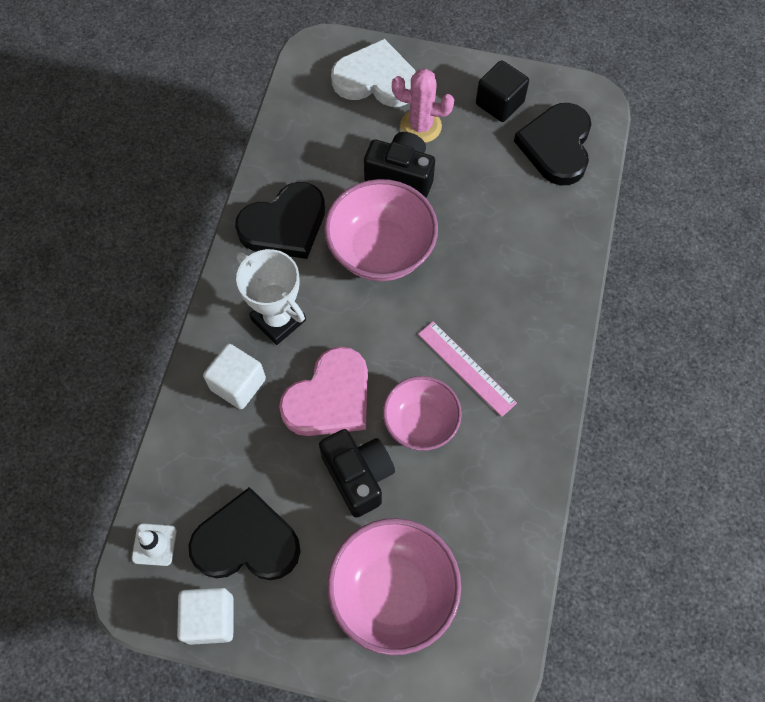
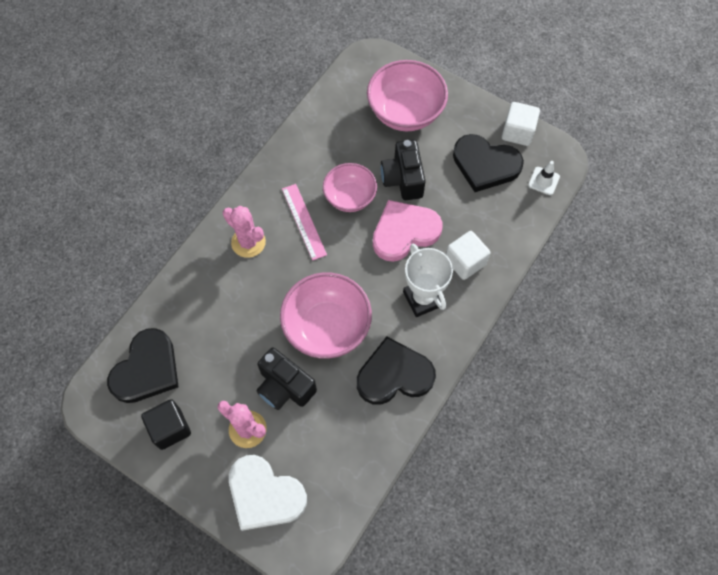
camera: 160 degrees left, 0 degrees up
(522, 317) = (248, 242): none -> pink cactus

